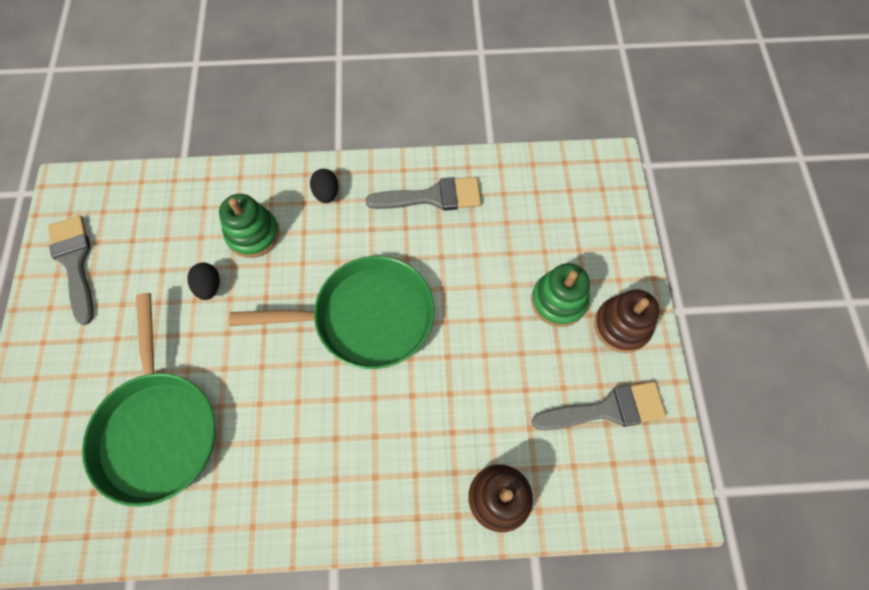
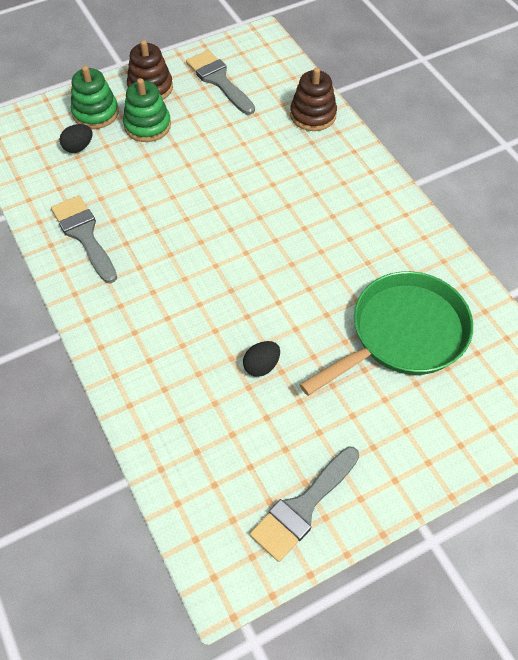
camera: 115 degrees left, 10 degrees down
(253, 234) = (190, 358): green stacking toy -> green stacking toy (95, 113)
(326, 193) = (116, 318): black egg -> black egg (78, 147)
(366, 317) = (226, 236): green pan -> none

